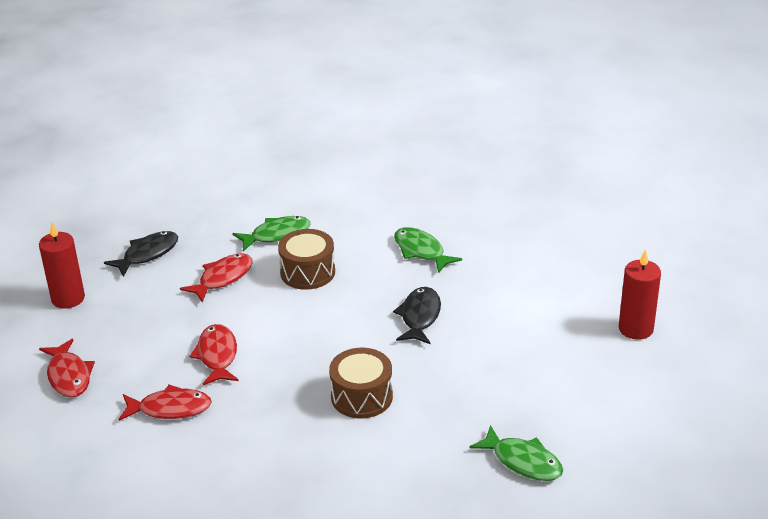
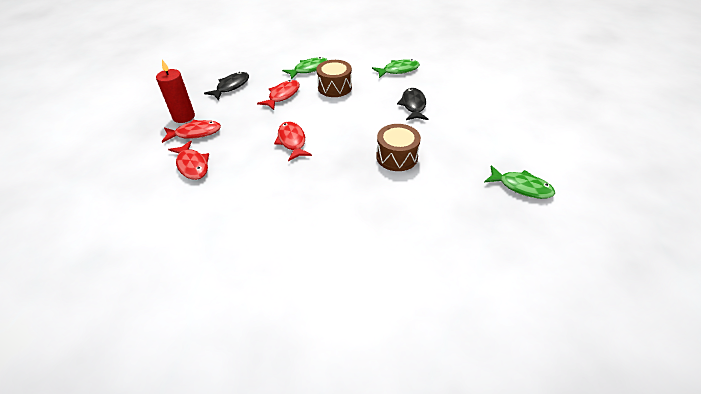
camera: 10 degrees left, 10 degrees up
(170, 408) = (269, 179): red fish -> red fish (195, 133)
(421, 251) = (398, 70): green fish -> green fish turned 120 degrees clockwise
(635, 329) = (544, 99): red candle -> none

